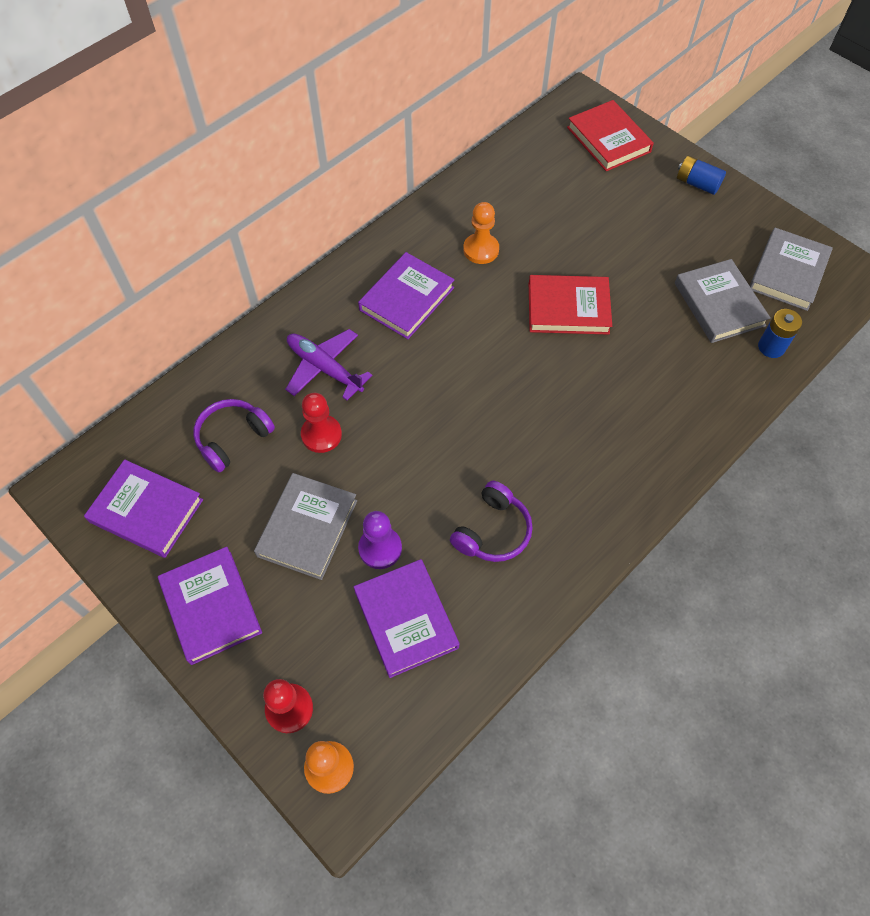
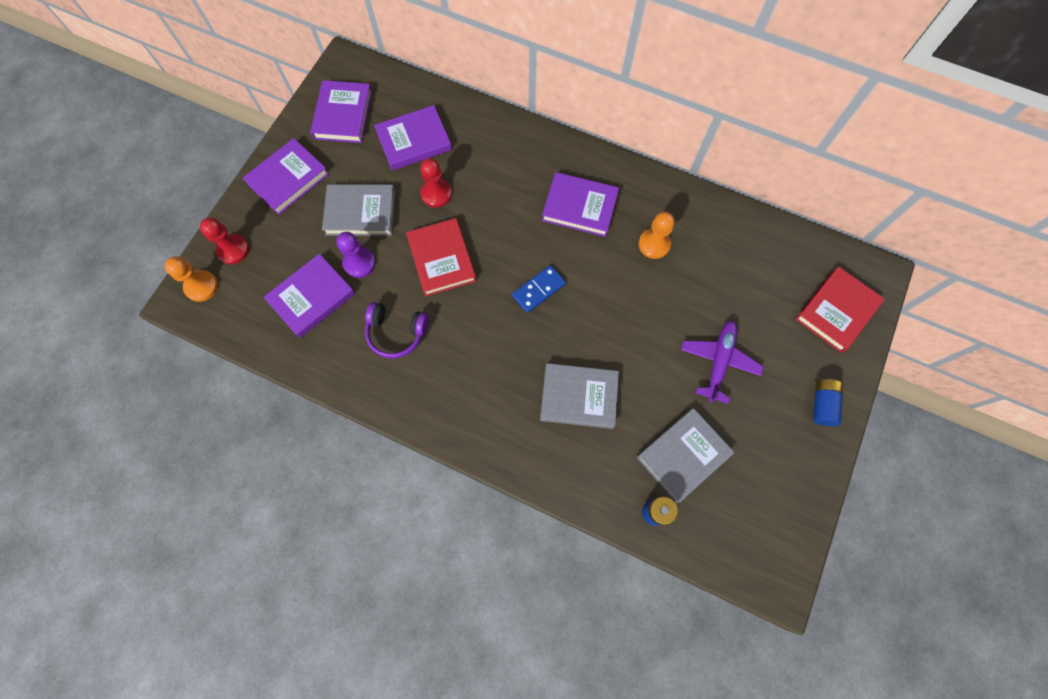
camera: 70 degrees right, 10 degrees up
(233, 438) = (414, 141): purple headphones -> purple book
(324, 368) = (493, 175): purple plane -> purple plane (718, 362)
(493, 369) = (539, 290): none -> blue domino
(568, 308) = (623, 329): red book -> red book (441, 259)
(788, 272) = (750, 513): grey book -> grey book (579, 397)

